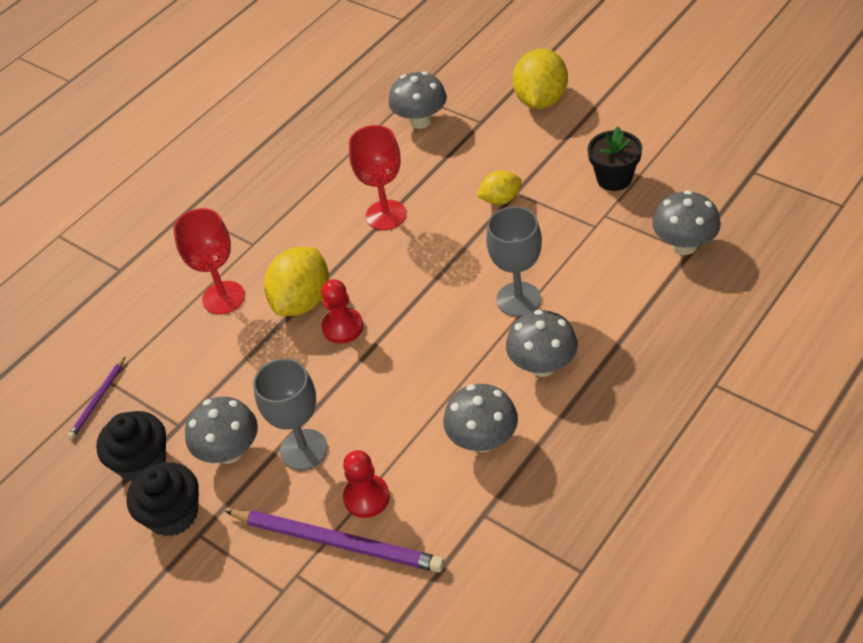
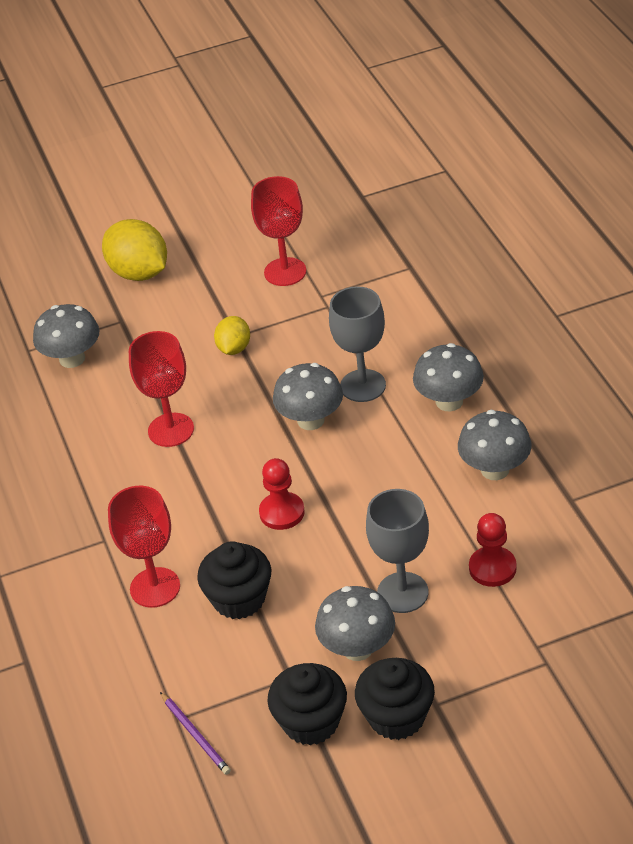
camera: 60 degrees left, 5 degrees down
(239, 351) = (239, 599): none -> black cupcake
(302, 301) = (220, 529): yellow lemon -> none
(337, 542) = (524, 605): purple pencil -> none
(614, 178) = (285, 272): black flower pot -> red goblet
(684, 245) = (401, 267): grey mushroom -> grey mushroom (310, 420)

